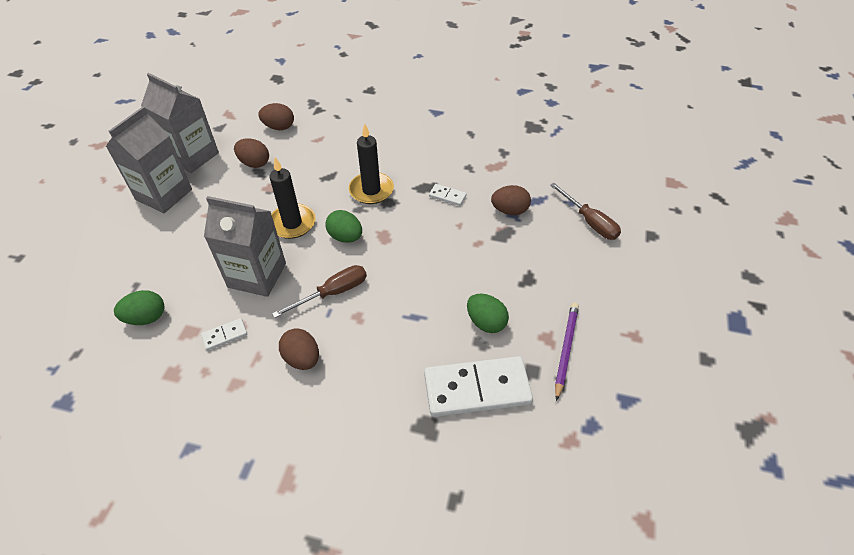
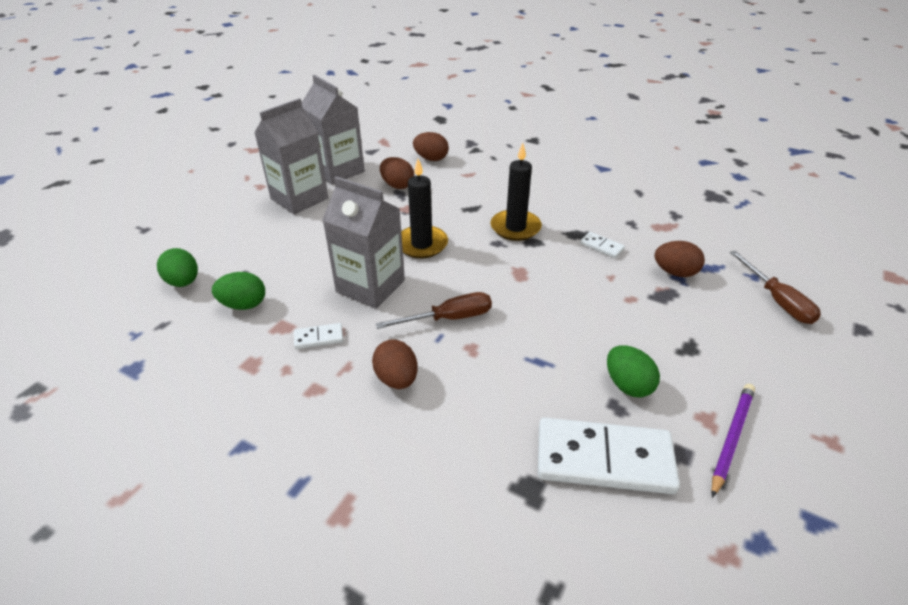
camera: 15 degrees right, 10 degrees down
(345, 237) = (476, 267): green egg -> green egg (183, 282)

